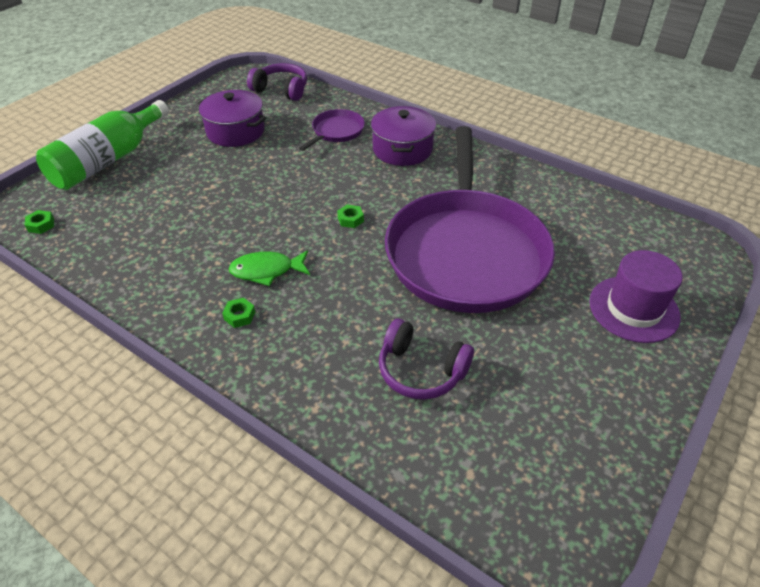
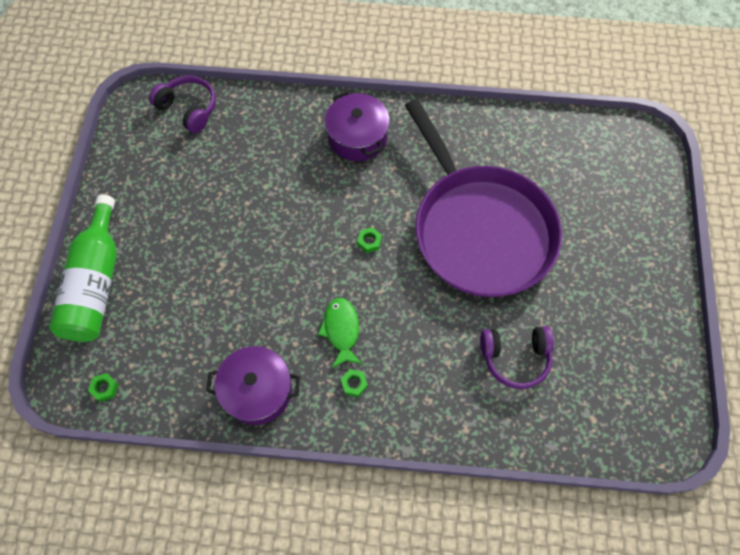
camera: 30 degrees left, 20 degrees up
(235, 131) = (188, 187): purple pot -> purple pot (257, 391)
(266, 271) = (341, 330): green fish -> green fish turned 120 degrees clockwise
(281, 90) = (188, 108): purple headphones -> purple headphones turned 45 degrees clockwise
(336, 131) = (283, 142): purple pan -> none
(633, 309) = (623, 224): purple hat -> none

